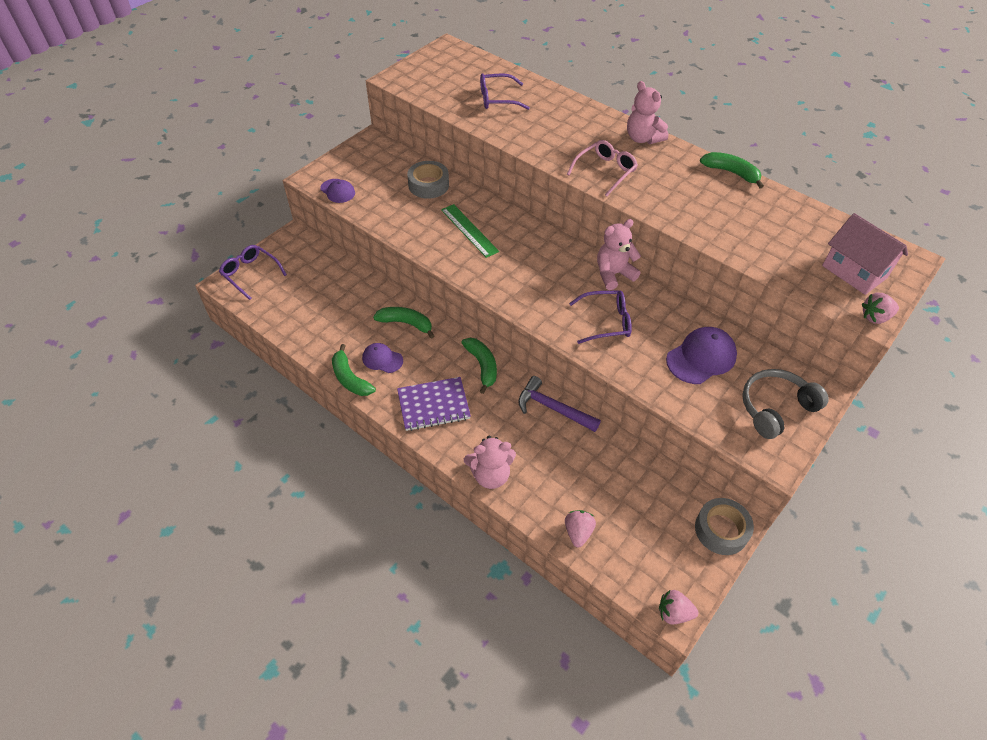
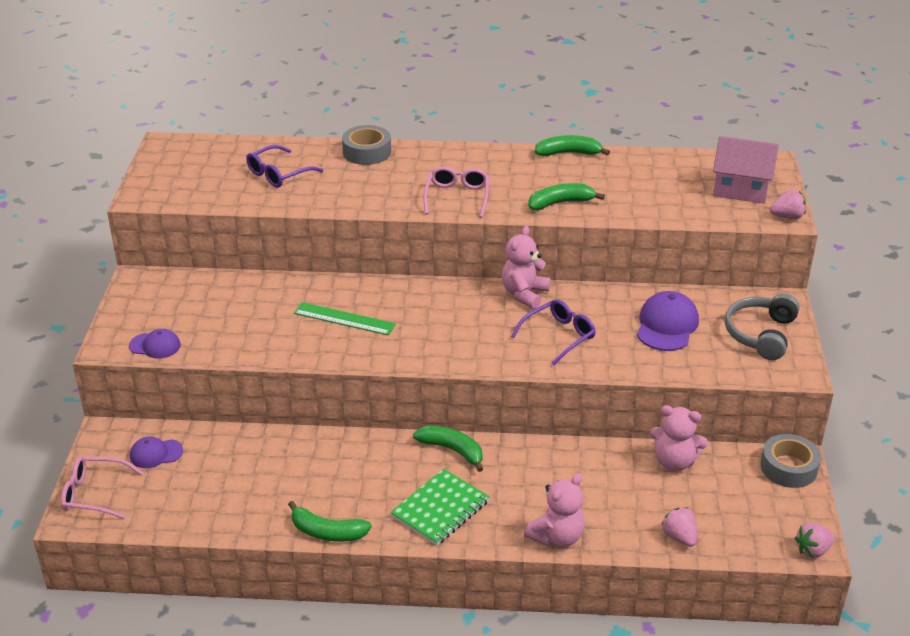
camera: 35 degrees left, 15 degrees down
(251, 274) = (95, 494): purple glasses -> pink glasses
(382, 359) = (343, 497): purple cap -> purple cap (156, 453)
(406, 323) = (333, 452): green banana -> green banana (560, 203)
(428, 185) = (253, 296): grey tape -> grey tape (367, 152)
(433, 405) = (440, 509): purple notebook -> green notebook
(552, 408) = (556, 451): purple hammer -> none
(642, 138) = (461, 155): pink teddy bear -> pink teddy bear (674, 462)
(875, 317) = (787, 216): pink strawberry -> pink strawberry turned 135 degrees counterclockwise

